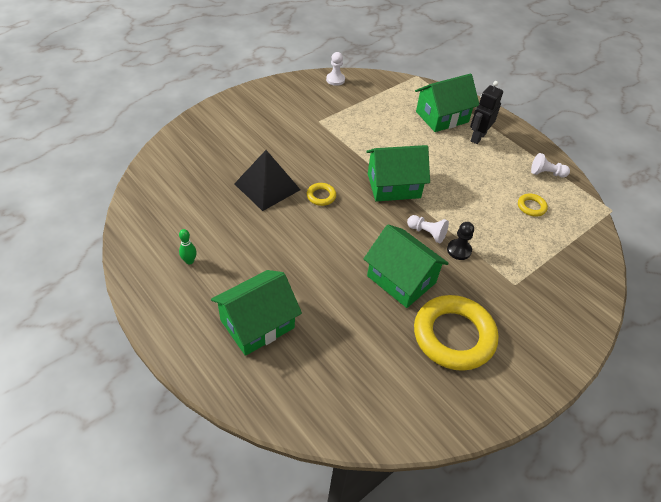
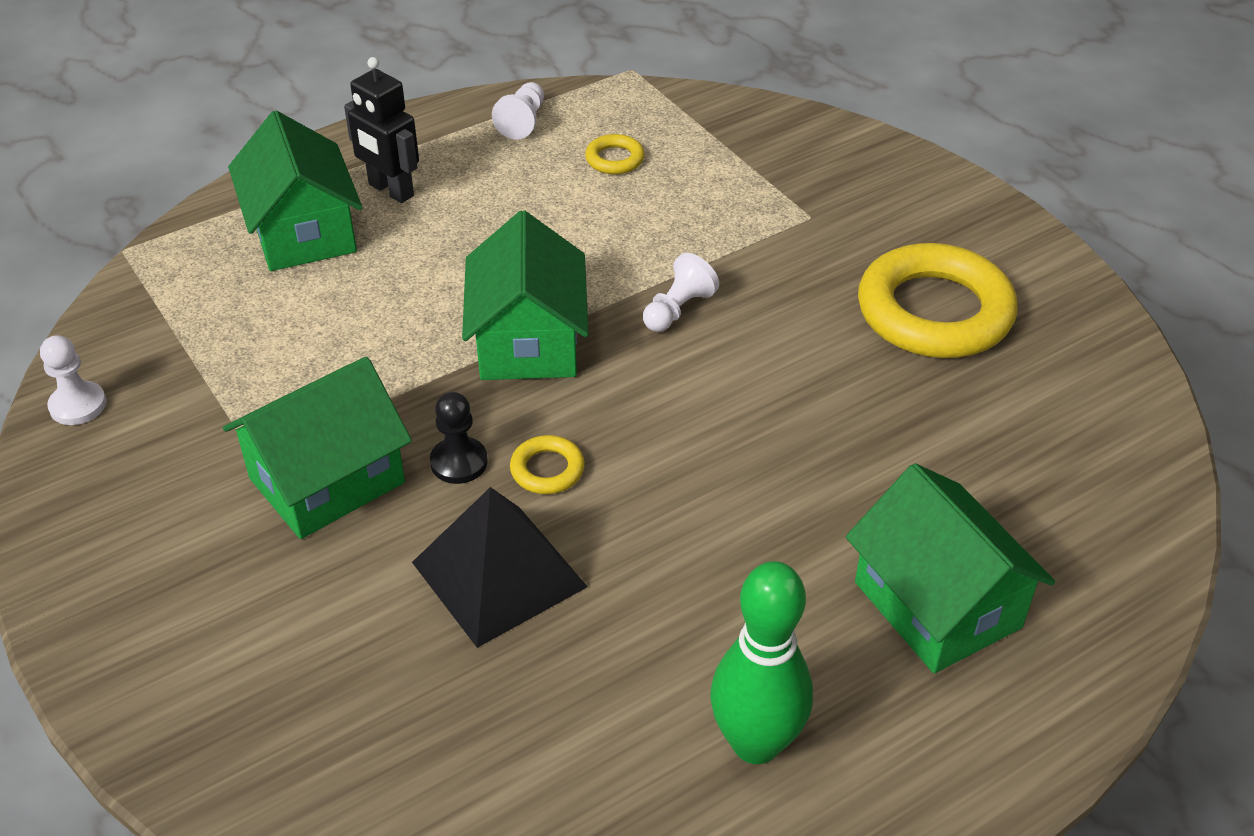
camera: 80 degrees left, 5 degrees down
(189, 261) = (756, 743): green bowling pin -> green bowling pin, size x2.23
(401, 279) = (803, 363): green house -> green house (327, 480)
(459, 250) = (726, 272): black pawn -> black pawn (459, 462)

